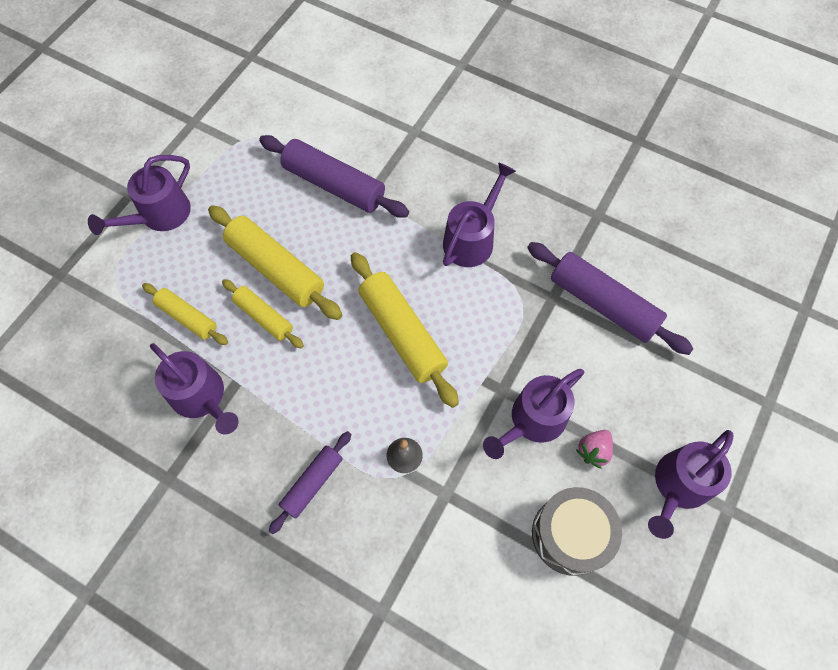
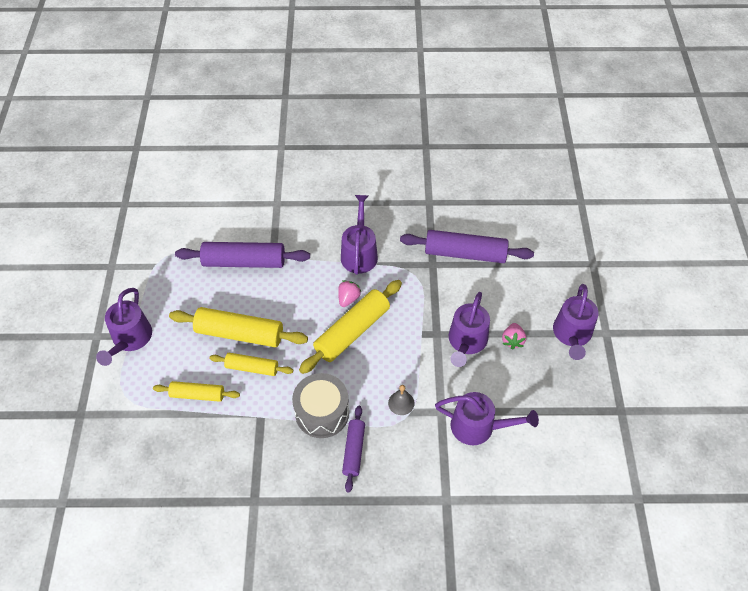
camera: 30 degrees left, 10 degrees down
(202, 397) = (243, 439): purple watering can -> purple watering can (478, 427)
(402, 333) = (352, 331): yellow rolling pin -> yellow rolling pin turned 75 degrees counterclockwise
(423, 289) = (348, 298): none -> pink strawberry
(570, 535) = (528, 394): grey drum -> grey drum (322, 413)

